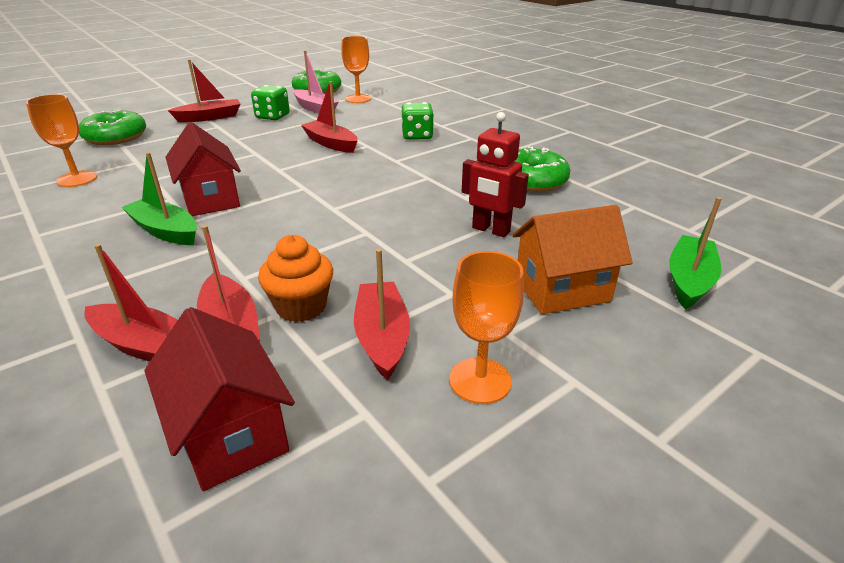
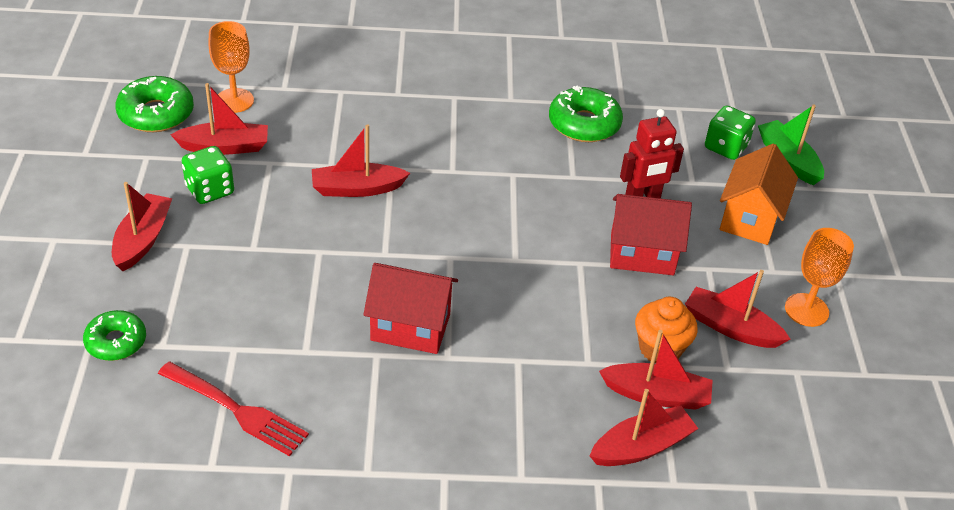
camera: 55 degrees left, 10 degrees up
(77, 179) = (235, 410): orange goblet -> red fork
(116, 137) = (116, 342): green donut -> green donut, size x0.66
(165, 231) = (452, 380): green boat -> none
(231, 434) = (771, 435): red house -> red house (642, 254)
(315, 108) = (225, 147): pink boat -> red boat
(417, 136) = (407, 124): green dice -> green dice (726, 147)

